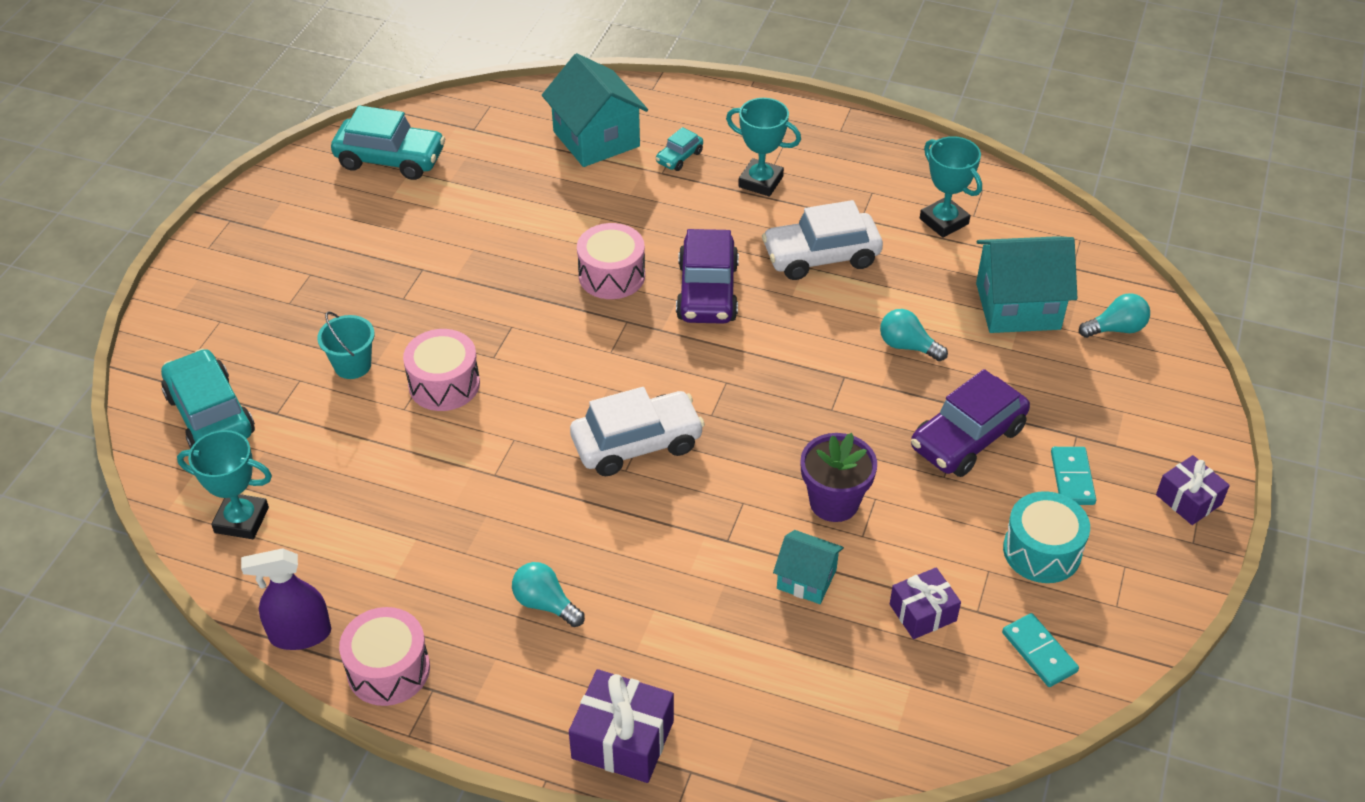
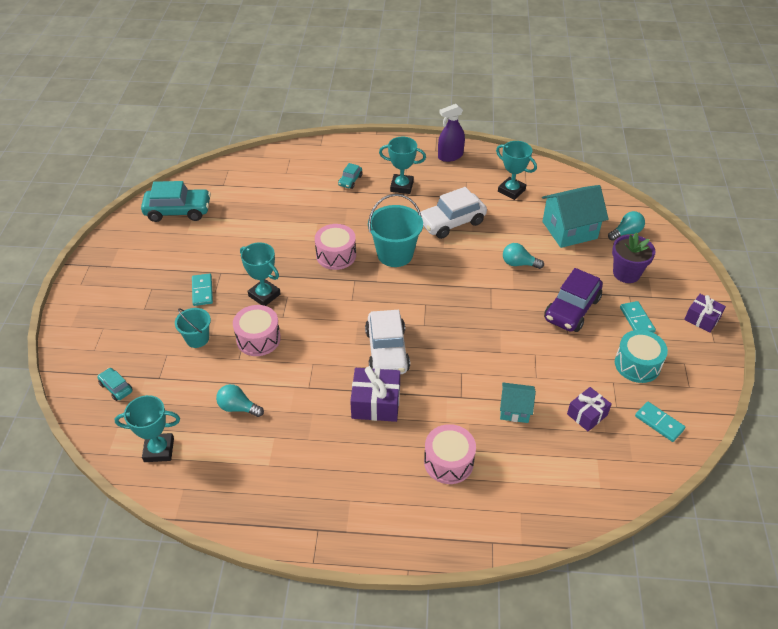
camera: 15 degrees left, 0 degrees up
(210, 414) = (116, 387): turquoise car -> turquoise car, size x0.49
(300, 634) = (221, 514): purple spray bottle -> purple spray bottle (450, 156)
(385, 293) = (202, 291): none -> turquoise domino
(388, 669) = (285, 523): pink drum -> pink drum (448, 462)
(477, 318) = (264, 295): none -> turquoise trophy
(545, 604) = (368, 459): turquoise light bulb -> turquoise light bulb (238, 408)
(596, 139) = (298, 178): turquoise house -> none
(623, 739) = (445, 532): purple gift -> purple gift (376, 403)
(637, 443) = (387, 351): white car -> white car turned 120 degrees clockwise
(707, 292) = (395, 254): purple car -> turquoise bucket
(834, 502) = (513, 361): purple flower pot -> purple flower pot (626, 273)

